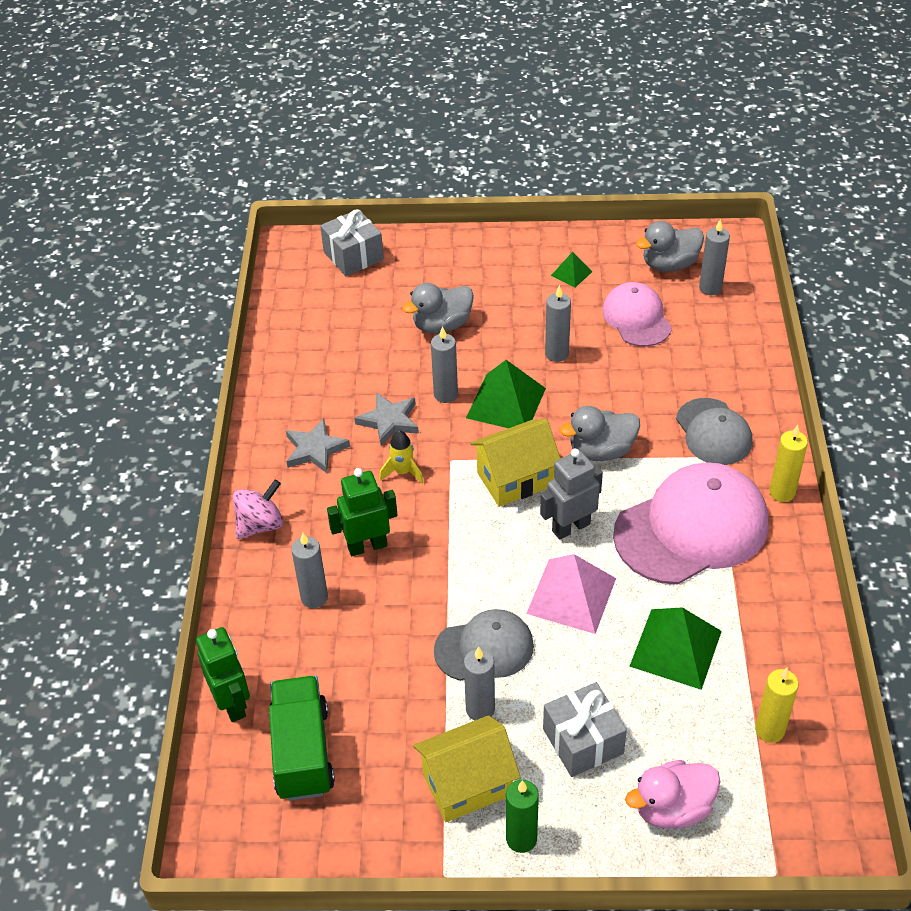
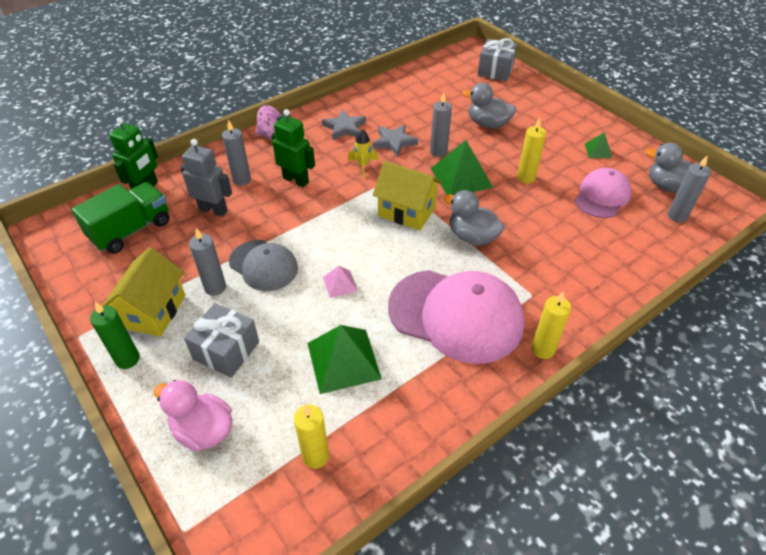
camera: 50 degrees right, 0 degrees up
(467, 784) = (153, 311): yellow house -> yellow house turned 75 degrees clockwise
(556, 354) = (526, 178): grey candle -> yellow candle
(570, 527) = (395, 255): grey robot -> grey robot (213, 210)
(571, 596) = (340, 284): pink pyramid -> pink pyramid, size x0.51
(713, 432) = (553, 283): grey cap -> none

